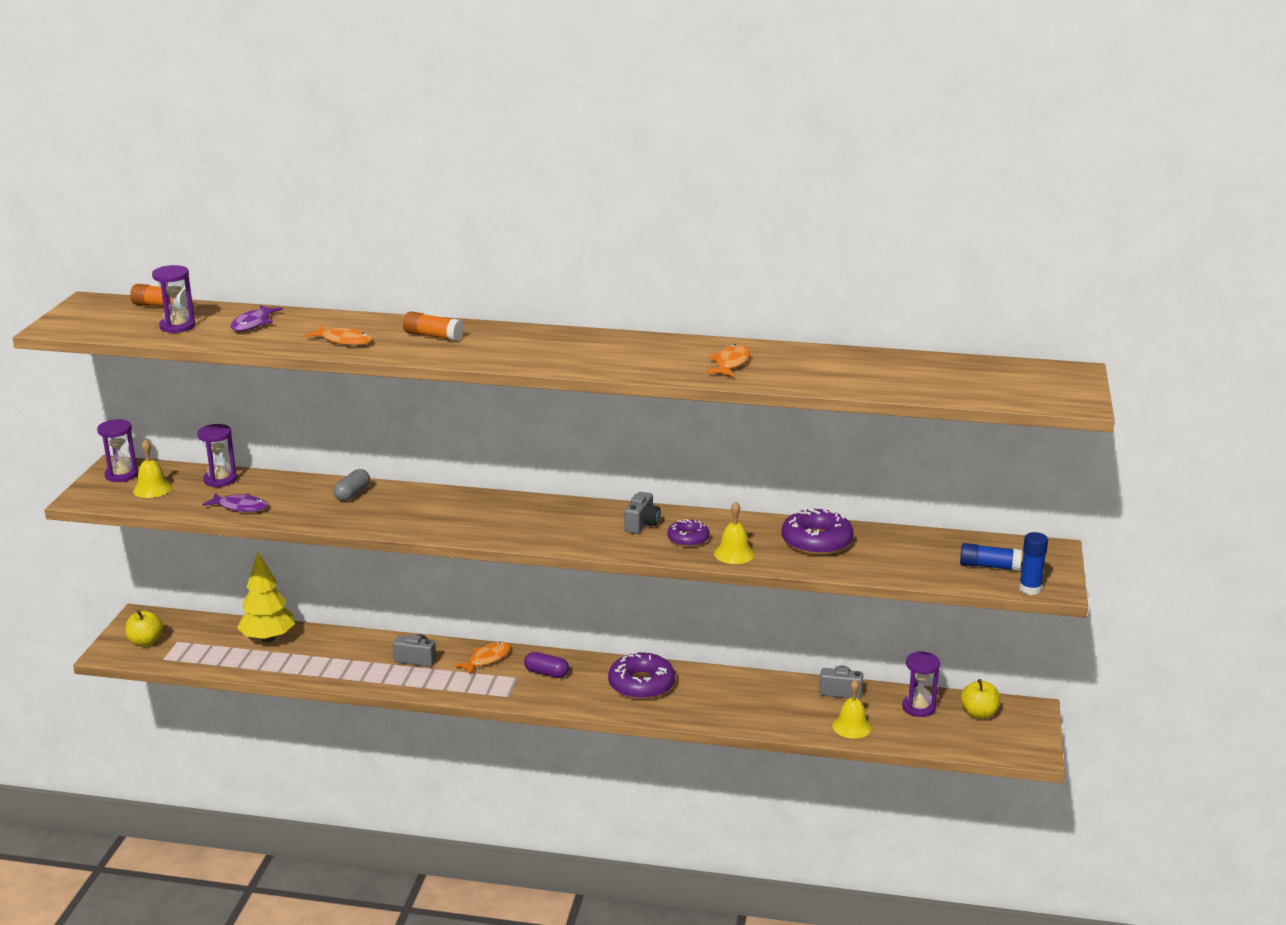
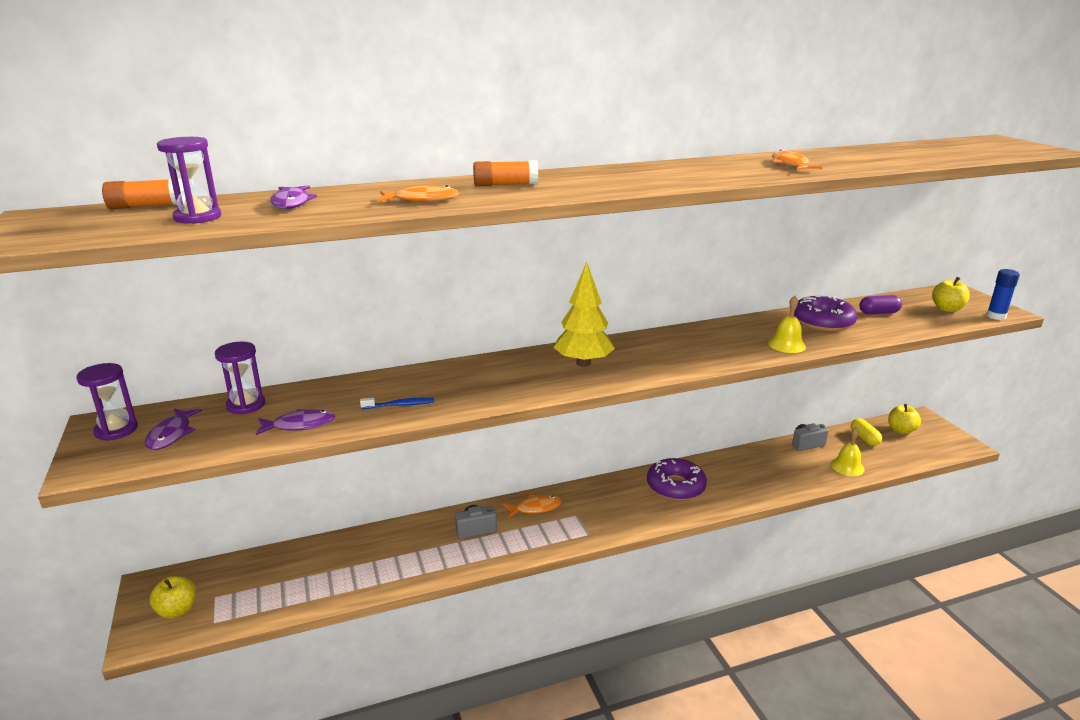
camera: 30 degrees left, 0 degrees up
(152, 489) = (171, 434): yellow bell -> purple fish
(268, 638) = (313, 559): yellow tree -> yellow tree (583, 363)
(326, 512) = (400, 405): none -> blue toothbrush
(352, 494) = (406, 382): grey capsule -> none
(487, 659) = (535, 508): orange fish -> orange fish turned 60 degrees clockwise
(546, 673) = (595, 503): purple capsule -> purple capsule (878, 313)
(642, 524) = (687, 342): grey camera -> none
(688, 539) = (737, 343): purple donut -> none
(918, 707) = (864, 438): purple hourglass -> yellow capsule
(989, 566) = (947, 309): blue glue stick -> yellow apple

